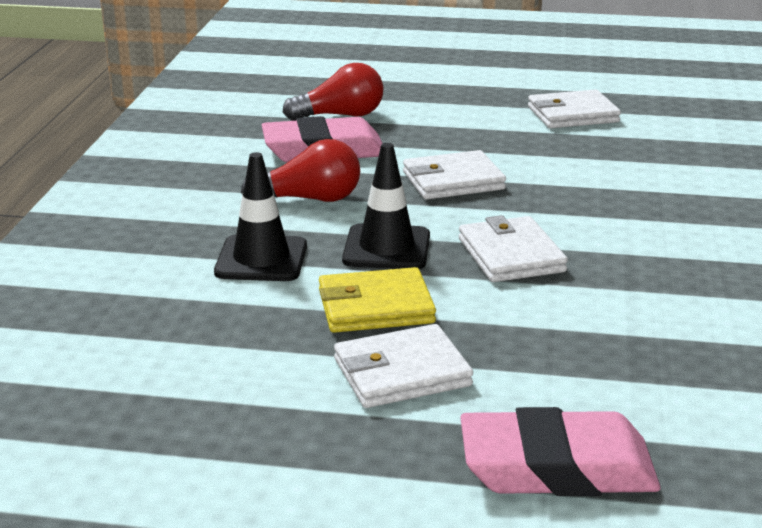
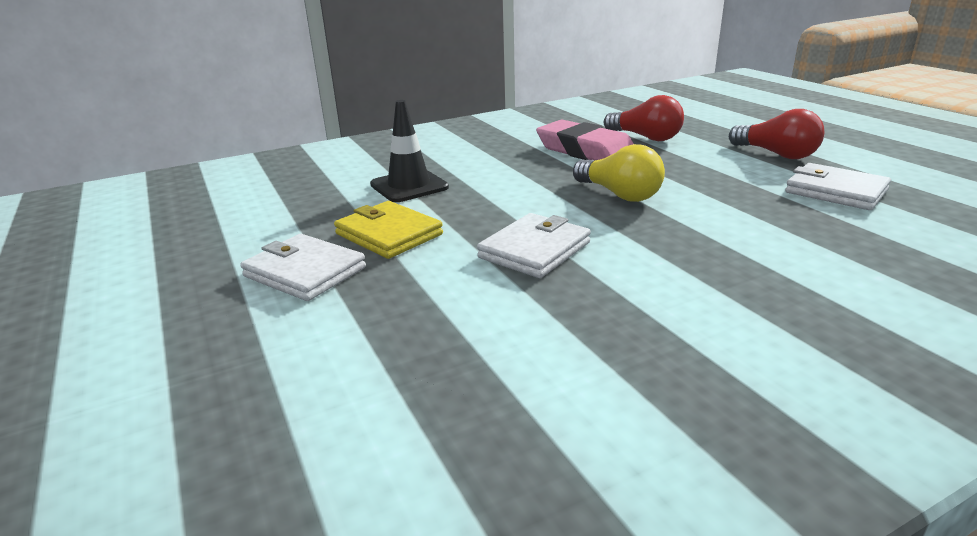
camera: 55 degrees right, 0 degrees up
(310, 199) = (510, 170): red light bulb -> red light bulb (776, 154)
(386, 248) = (478, 210): black traffic cone -> none
(453, 181) = (619, 194): white wallet -> yellow light bulb
(557, 467) = (207, 377): pink eraser -> none

